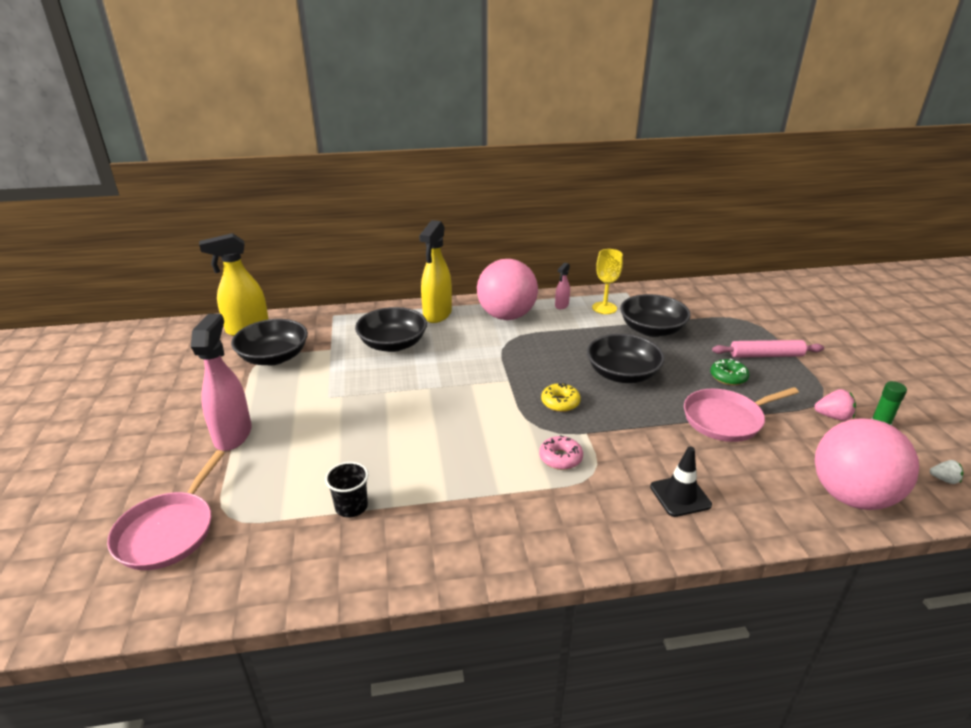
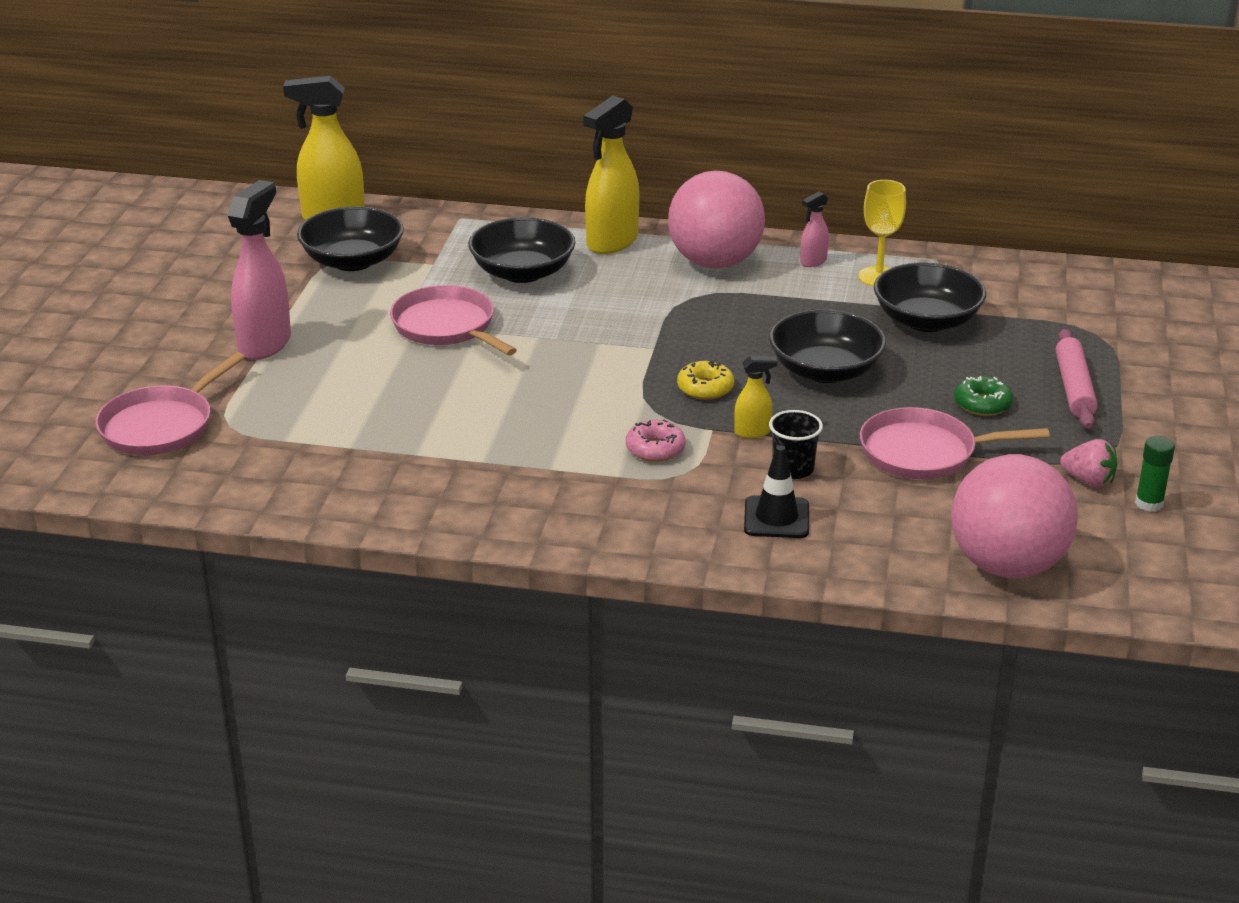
camera: 20 degrees right, 0 degrees up
(351, 507) = (369, 445): black cup -> black cup (793, 469)
(362, 393) = (446, 326): none -> pink pan
(613, 429) = (753, 432): none -> yellow spray bottle
(766, 355) = (1074, 388): pink rolling pin -> pink rolling pin turned 75 degrees clockwise
(944, 479) = (1163, 578): white strawberry -> none

